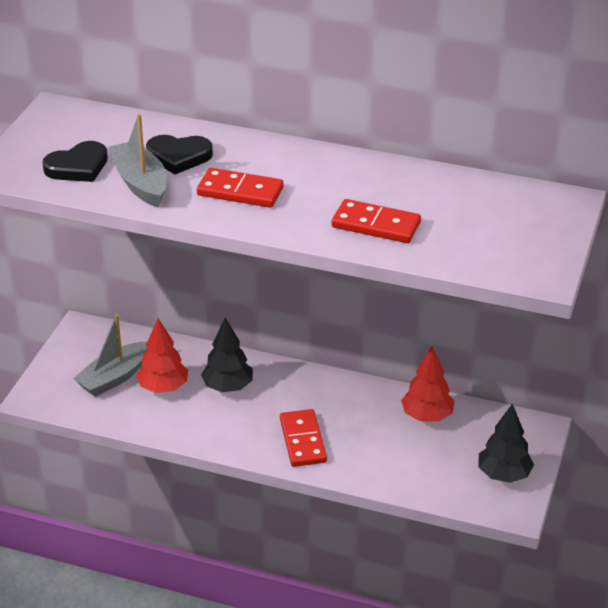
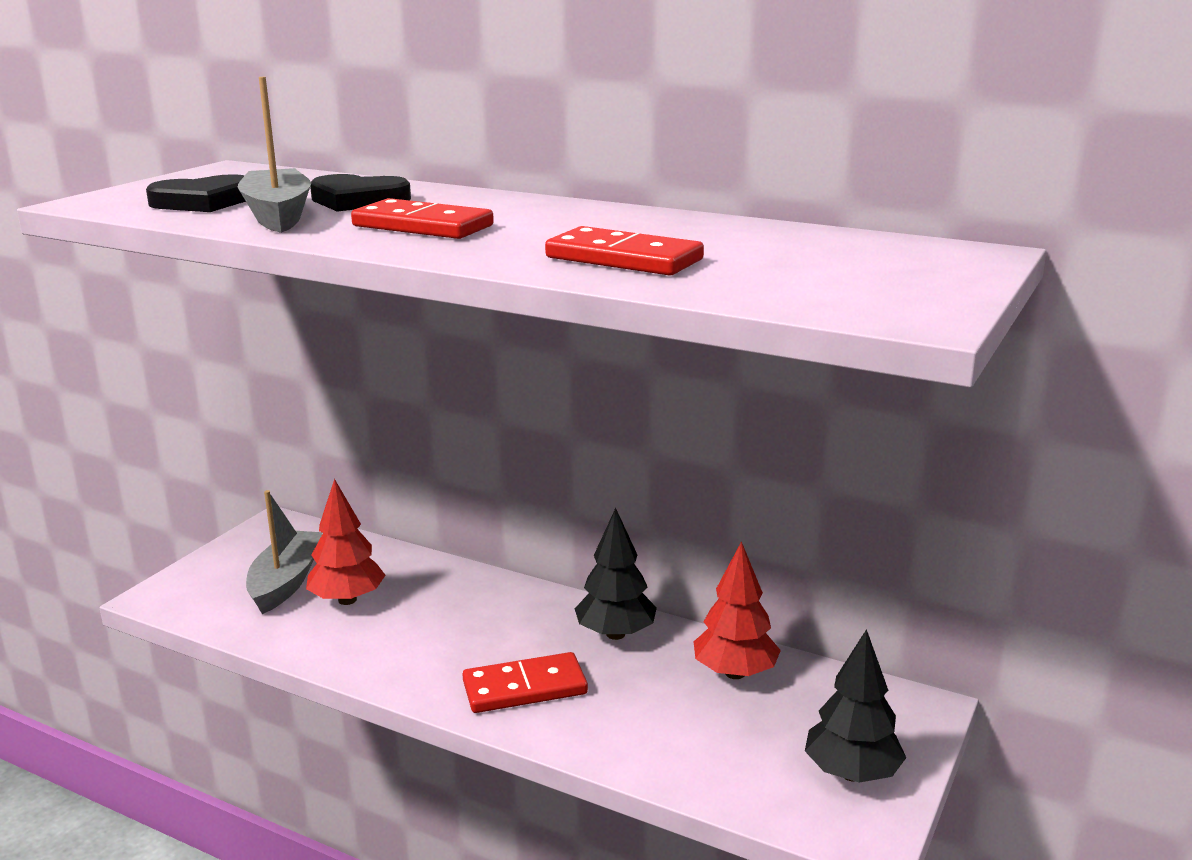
camera: 10 degrees right, 15 degrees down
(114, 377) = (286, 582): grey boat -> grey boat turned 135 degrees clockwise
(228, 387) = (440, 607): black tree -> black tree (615, 634)
(302, 440) = (524, 688): red domino -> red domino turned 75 degrees clockwise

